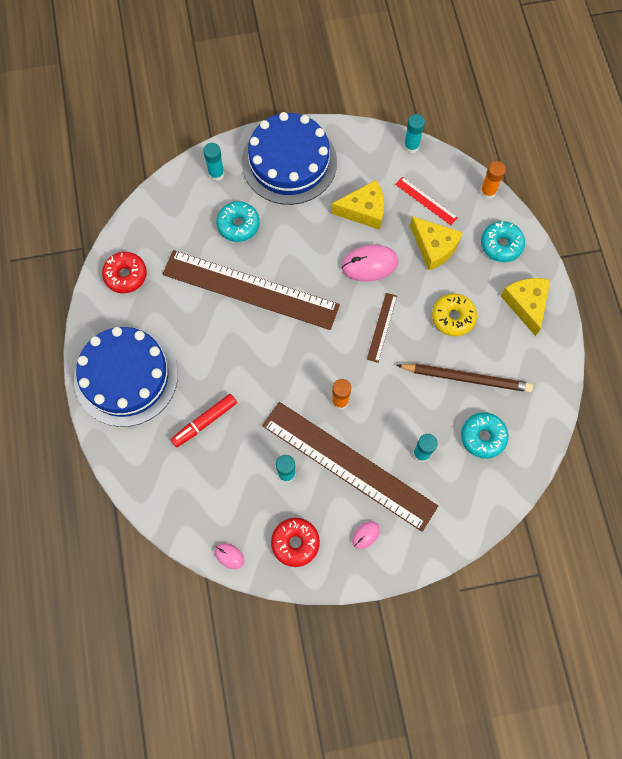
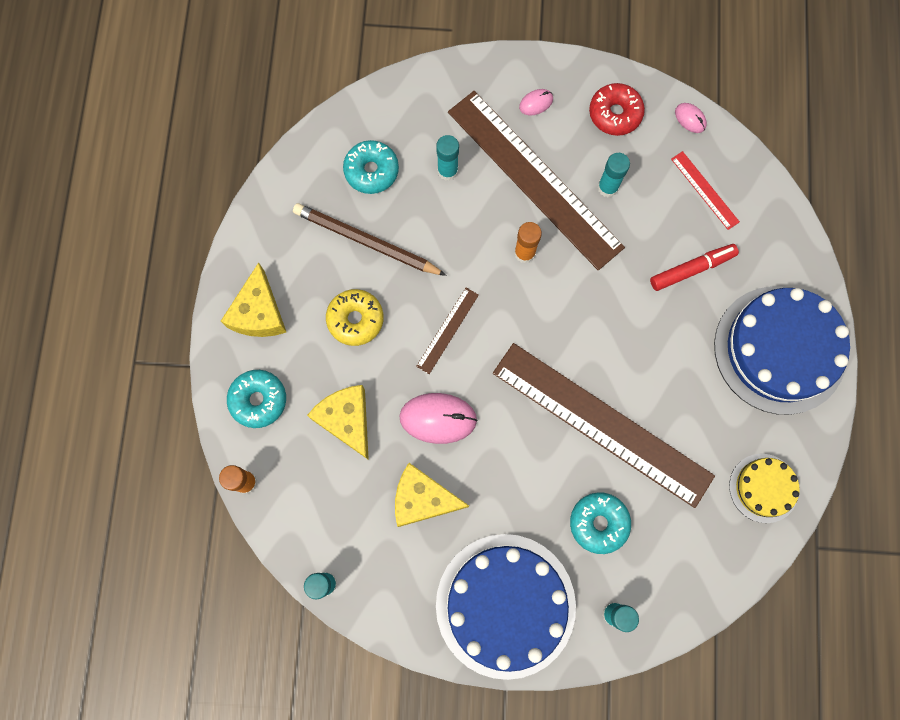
camera: 165 degrees left, 5 degrees up
(126, 275) = (763, 488): red donut -> yellow cake
(426, 201) = (334, 491): red ruler -> red ruler (705, 190)

